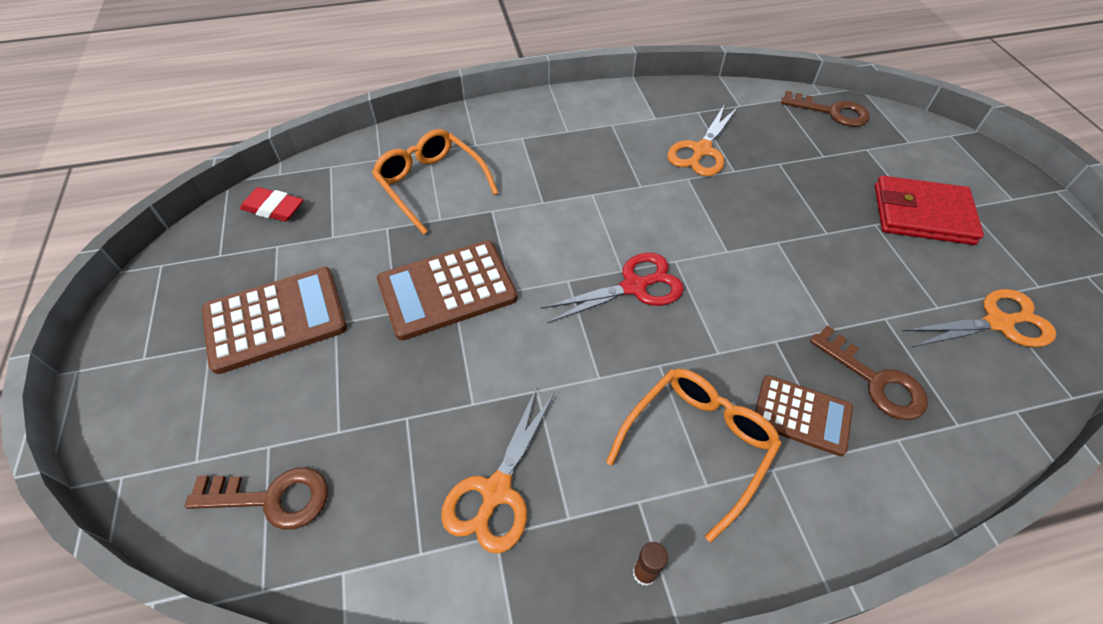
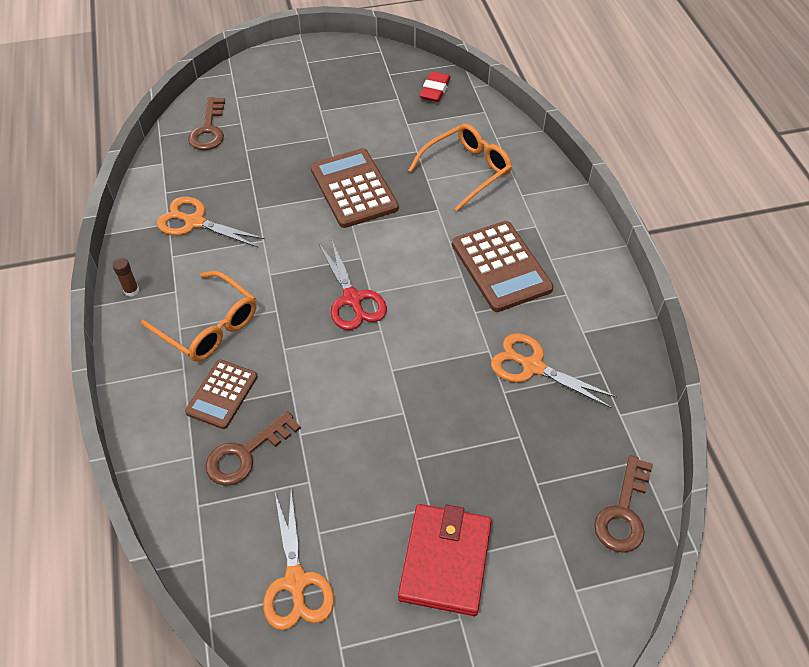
camera: 90 degrees right, 0 degrees up
(275, 319) = (332, 109): brown calculator -> brown calculator (501, 266)

